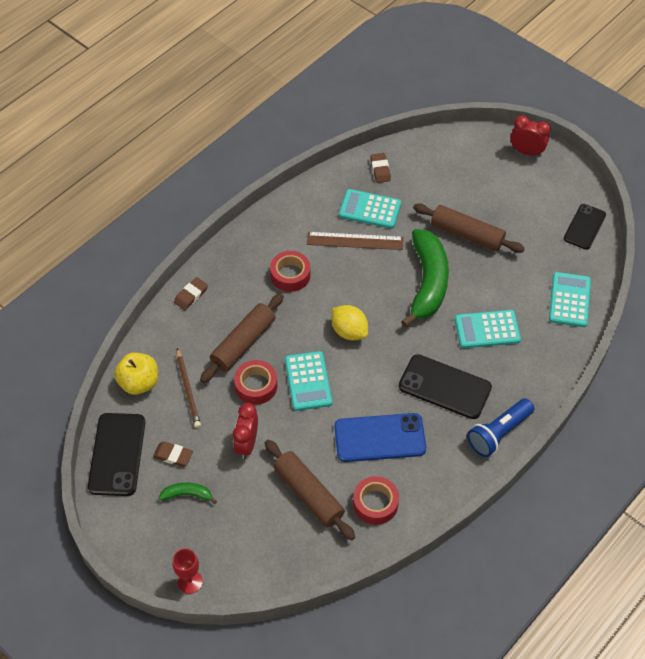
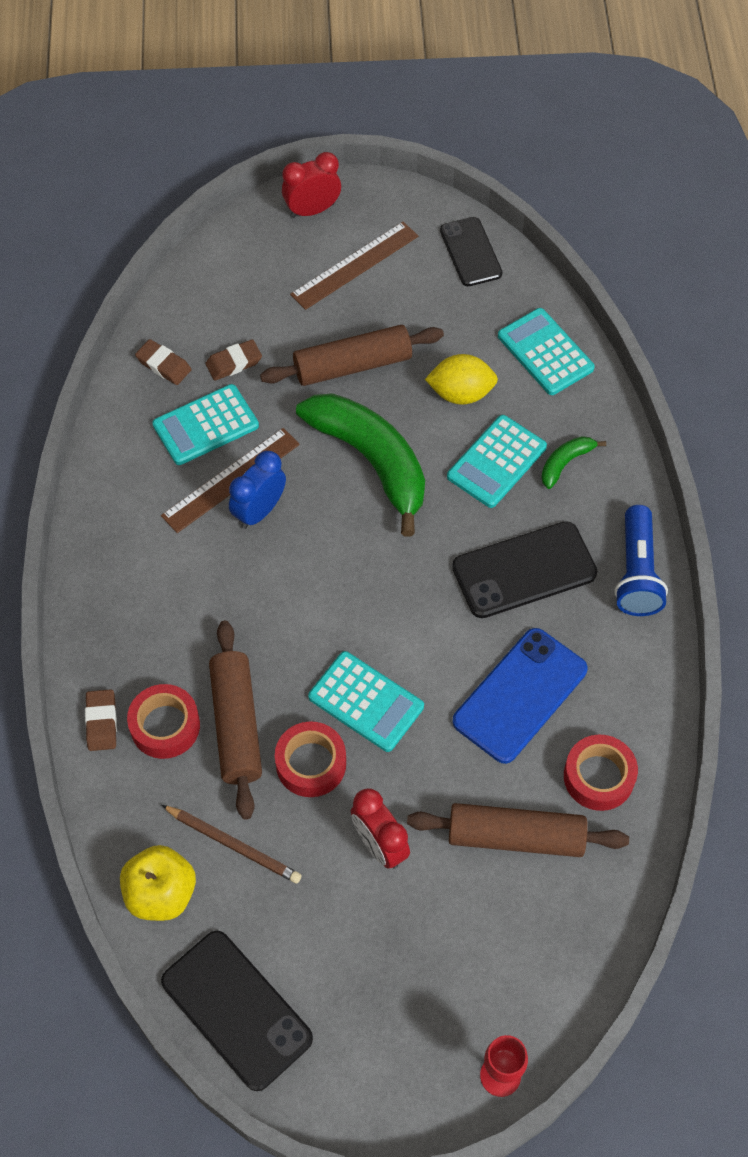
camera: 45 degrees left, 5 degrees up
(173, 455) = (308, 944): brown eraser -> brown eraser (234, 363)
(187, 495) = (379, 974): green banana -> green banana (565, 463)
(290, 275) = (199, 588): red tape -> red tape (165, 726)
(349, 331) = (346, 598): yellow lemon -> yellow lemon (461, 393)
(352, 264) = (259, 511): none -> blue clock
(519, 191) = (355, 265): none -> brown ruler

